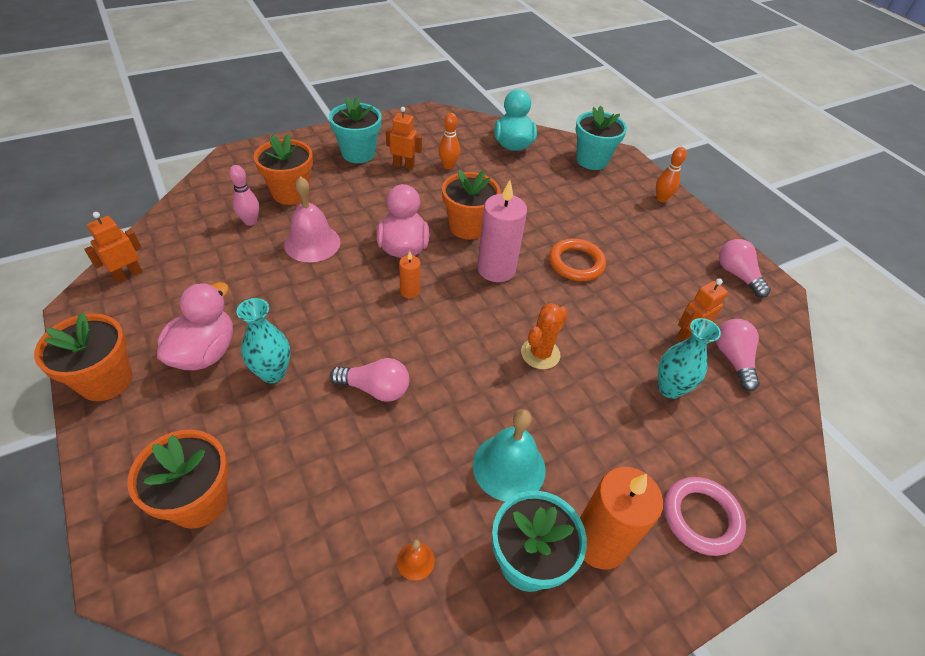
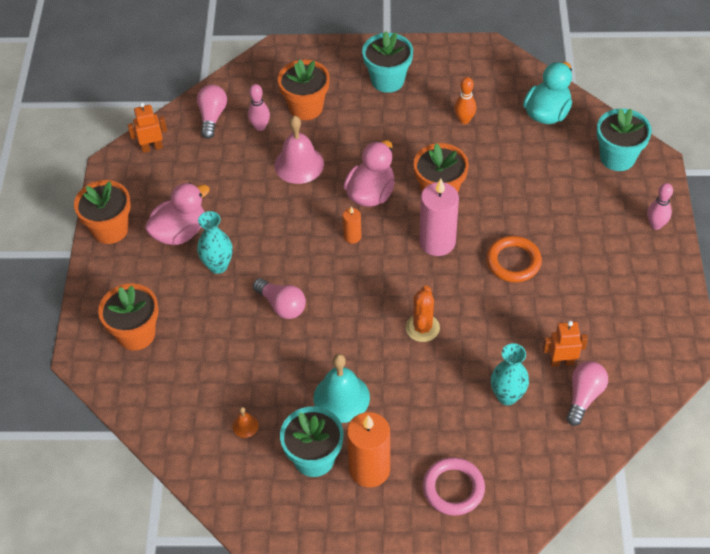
camera: 35 degrees right, 5 degrees up
(403, 165) = (422, 107): orange robot -> none
(540, 354) = (422, 328): orange cactus -> orange cactus turned 60 degrees counterclockwise
(661, 199) = (655, 225): orange bowling pin -> pink bowling pin
(737, 275) = (661, 328): pink light bulb -> pink light bulb (212, 117)

